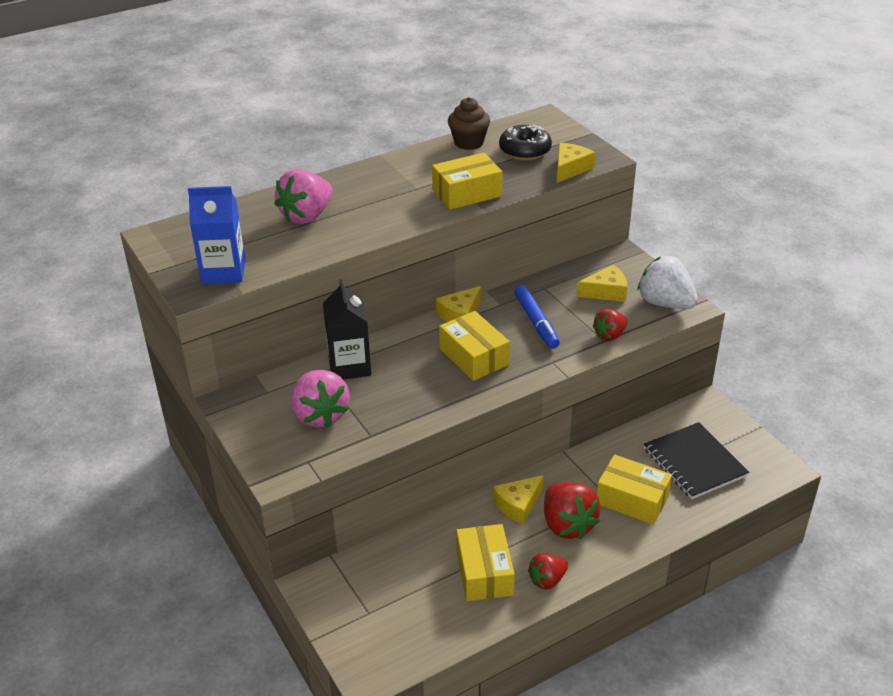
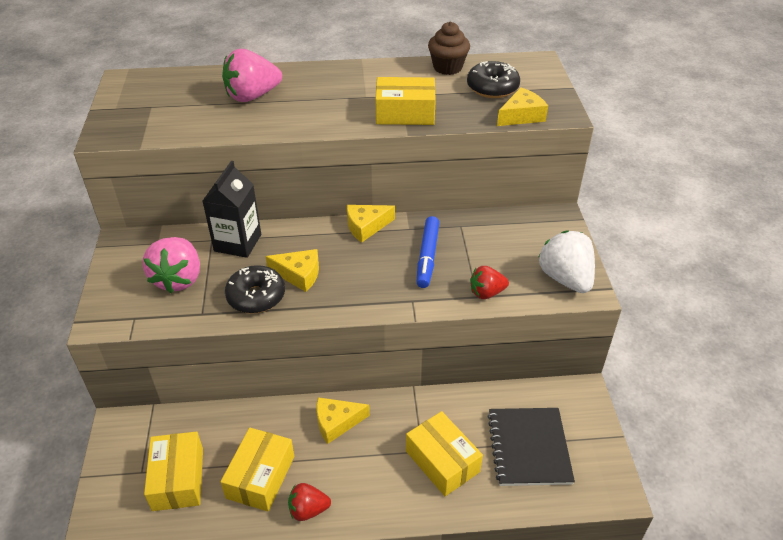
camera: 25 degrees right, 5 degrees up
(223, 271) = (143, 125): blue carton -> none
(409, 405) = (256, 296): none -> black donut
(474, 357) = (346, 271): yellow box -> yellow box (178, 479)
(567, 525) = (365, 461): red strawberry -> none
(606, 292) = (516, 248): yellow cheese -> yellow cheese (299, 274)

